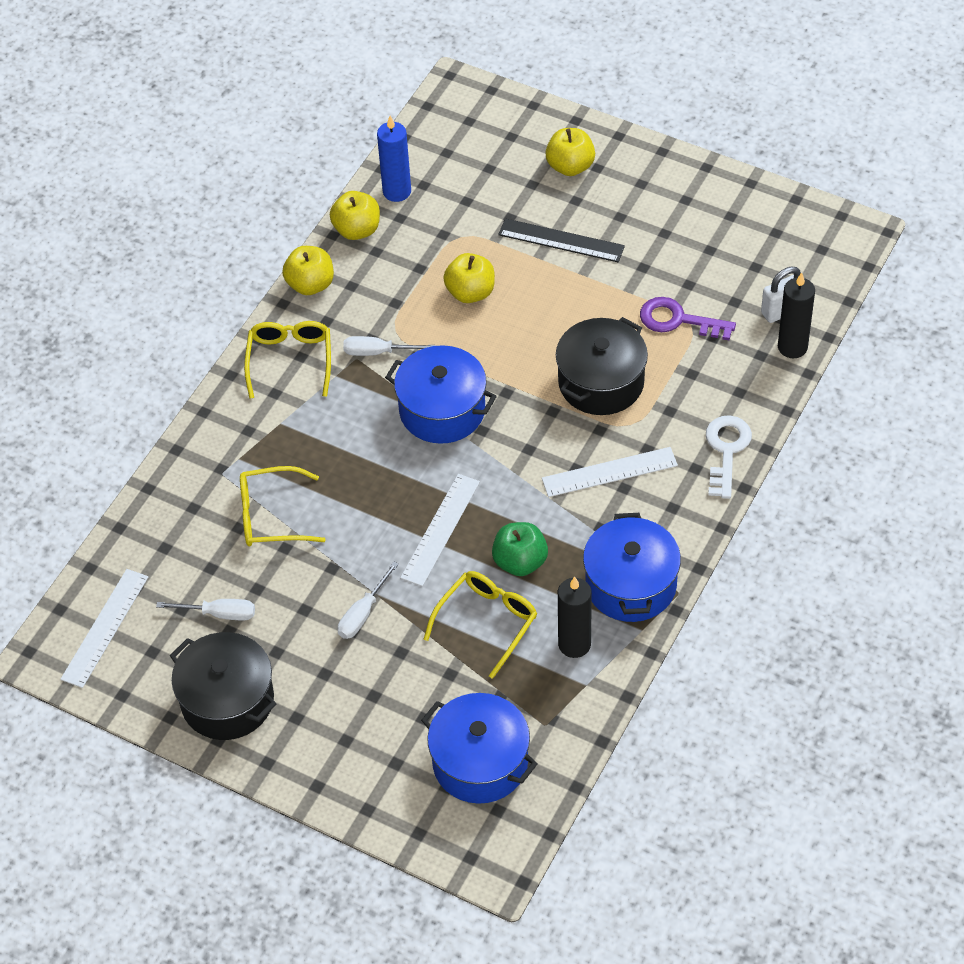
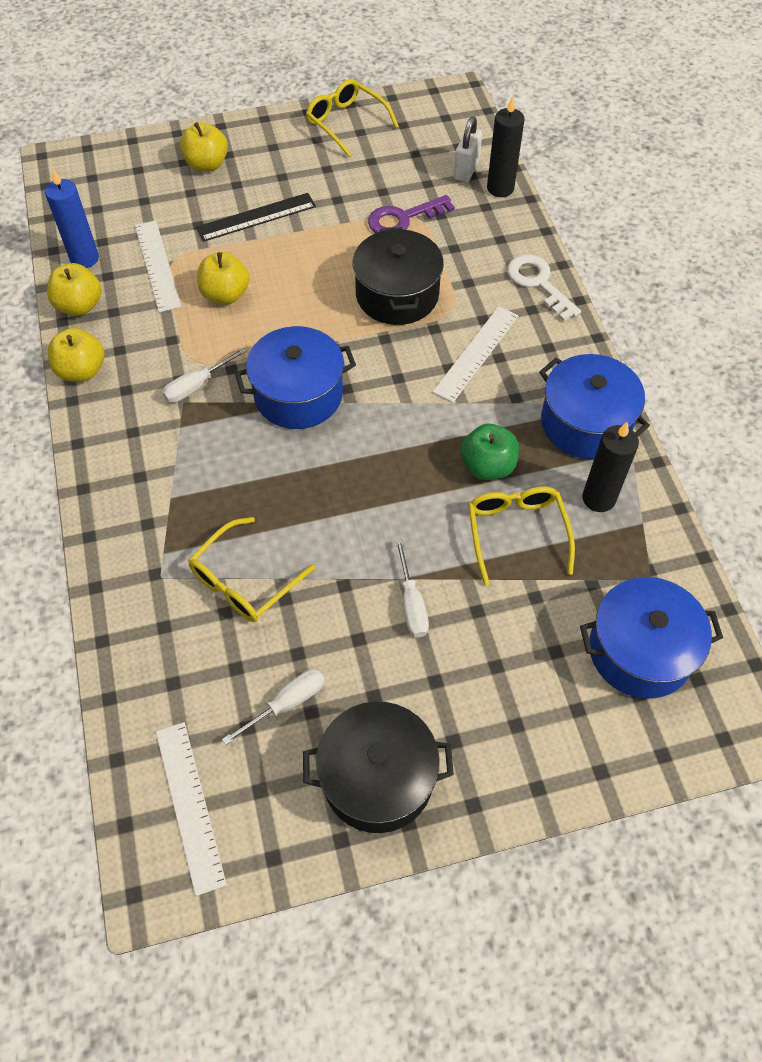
camera: 45 degrees left, 5 degrees up
(290, 361) = (126, 441): yellow glasses -> yellow glasses (346, 123)
(440, 529) = (399, 487): white ruler -> white ruler (157, 265)

